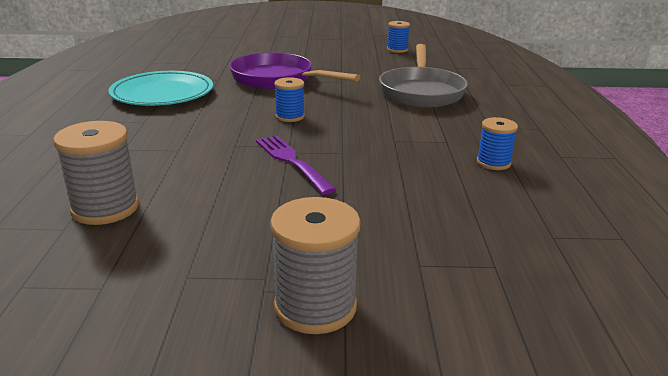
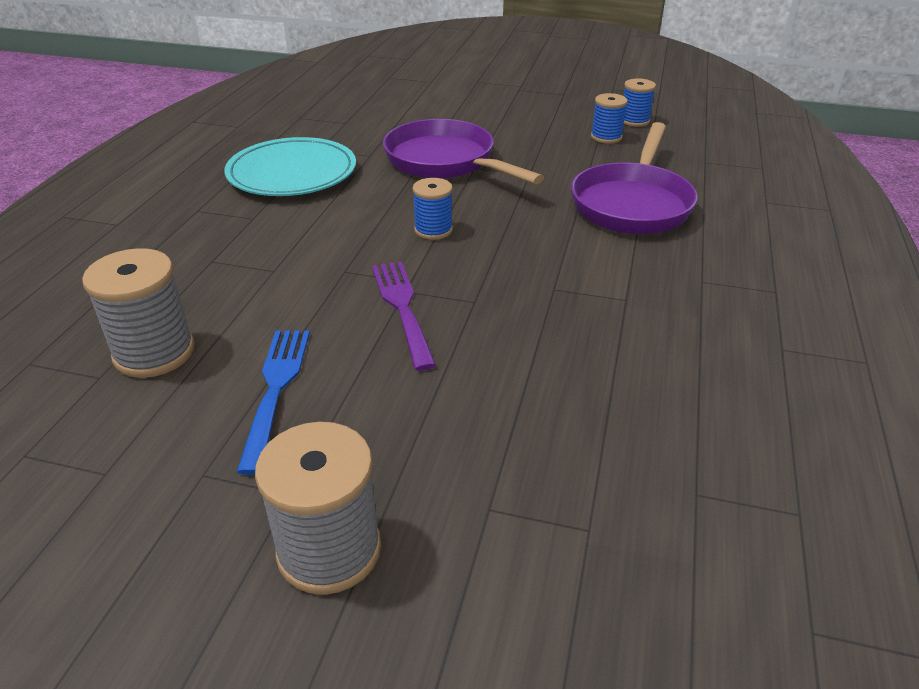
camera: 15 degrees right, 10 degrees up
(220, 219) = (276, 390): none -> blue fork
(421, 92) = (632, 203): grey pan -> purple pan
(493, 163) = (675, 347): blue spool -> blue spool (606, 137)

